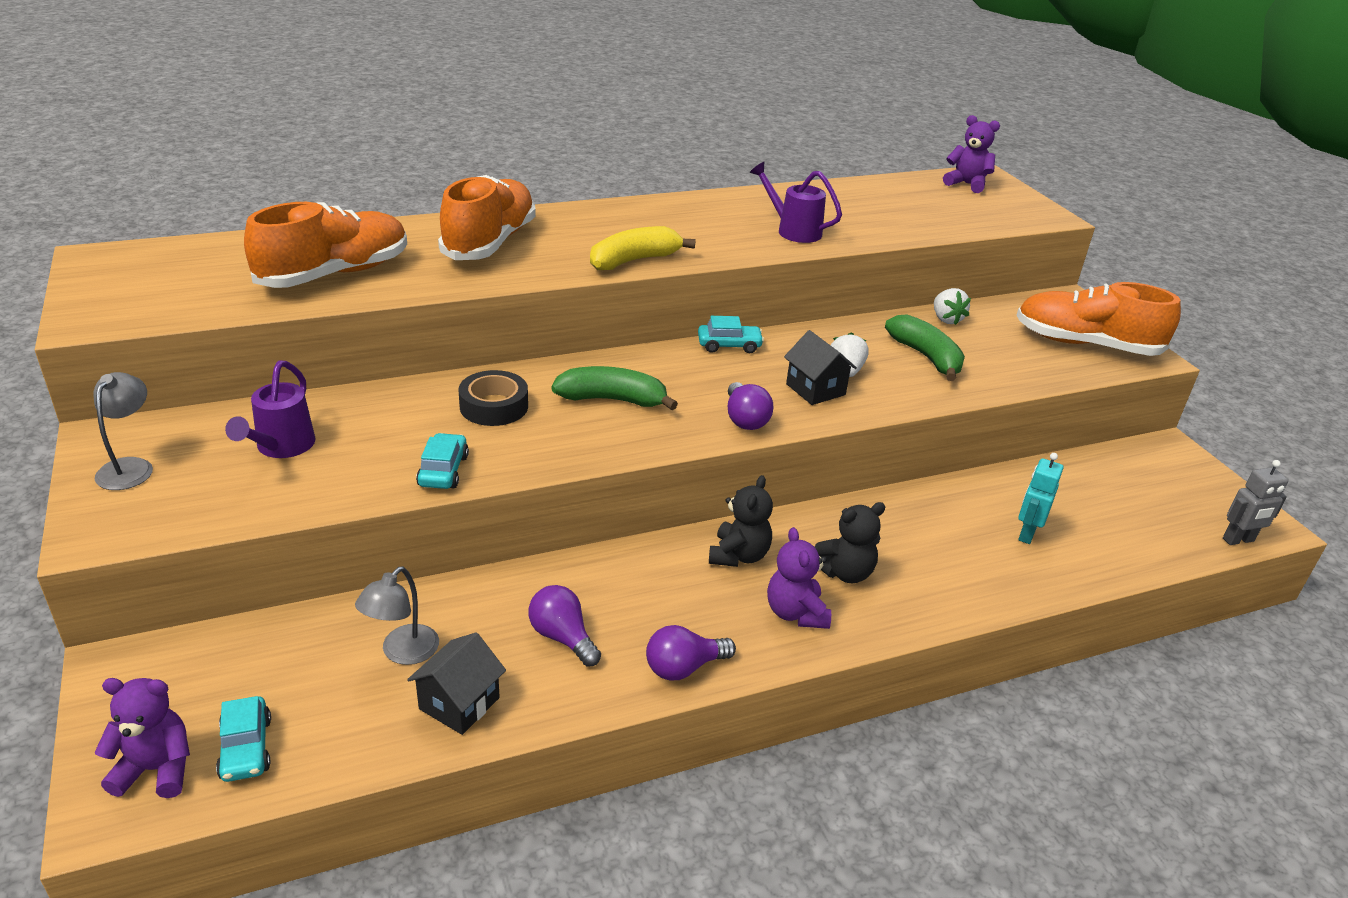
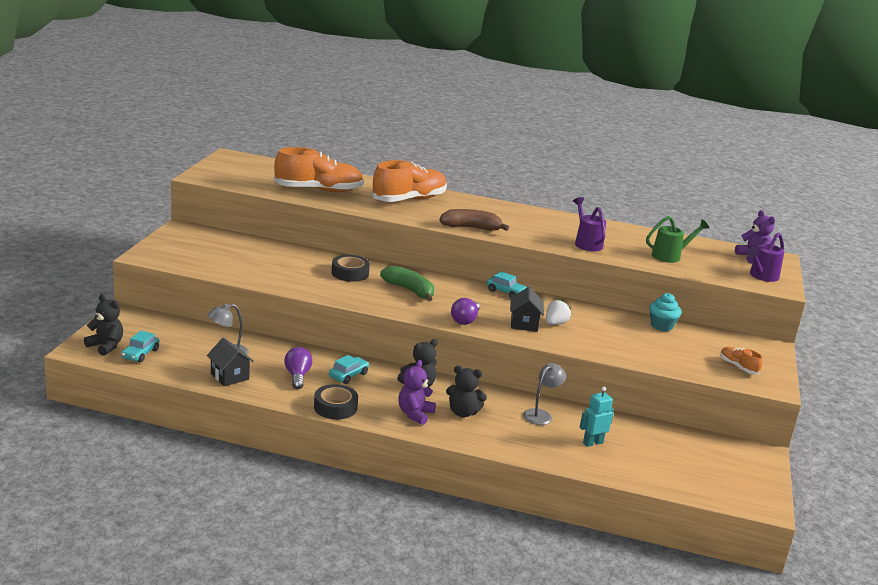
camera: 35 degrees right, 10 degrees down
(130, 467) = (179, 241): grey lamp -> grey lamp (541, 415)
(156, 769) = (106, 346): purple teddy bear -> black teddy bear
(281, 447) = (242, 255): purple watering can -> purple watering can (761, 276)
(443, 471) = (296, 286): turquoise car -> turquoise car (348, 375)
(459, 703) = (229, 376): black house -> black house turned 75 degrees clockwise
(634, 260) = (471, 228): yellow banana -> brown banana
(683, 667) = (335, 407): purple light bulb -> black tape
(897, 215) = (670, 256): none -> green watering can
(926, 357) = (616, 335): green banana -> none
(946, 319) = (661, 326): white strawberry -> turquoise cupcake
(1086, 344) = (738, 367): orange shoe -> orange shoe, size x0.46
(1238, 540) = (730, 501): grey robot -> none

